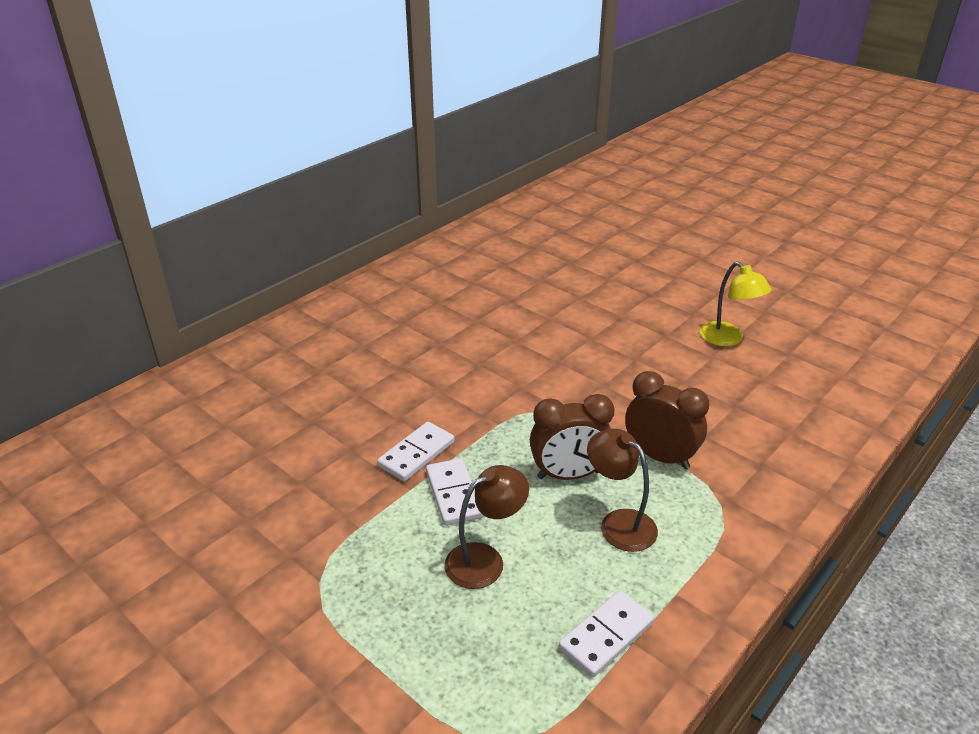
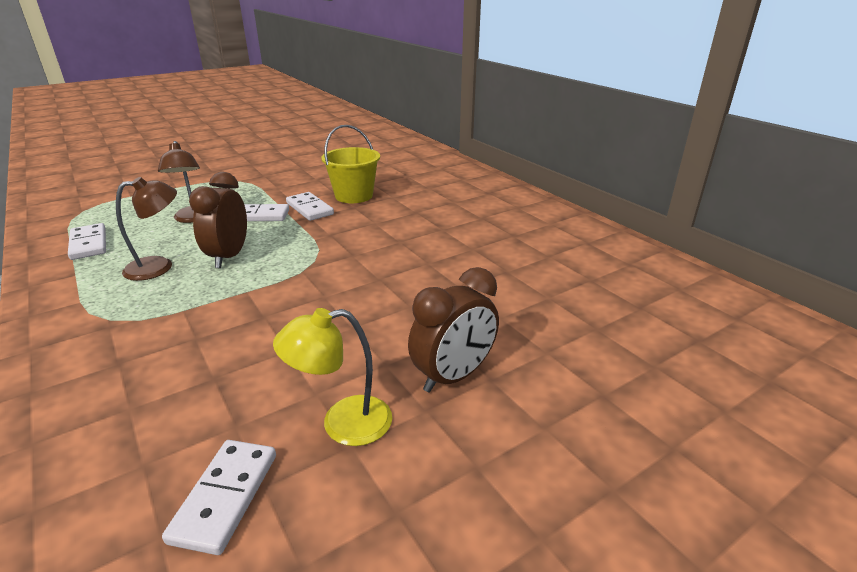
camera: 105 degrees right, 5 degrees down
(362, 426) = (354, 196): none -> yellow bucket
(660, 456) = (199, 302): brown clock -> brown clock (453, 376)
(805, 363) = (225, 497): none -> white domino

